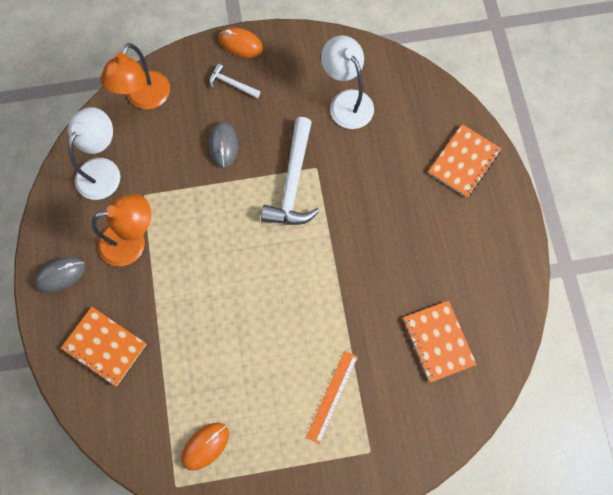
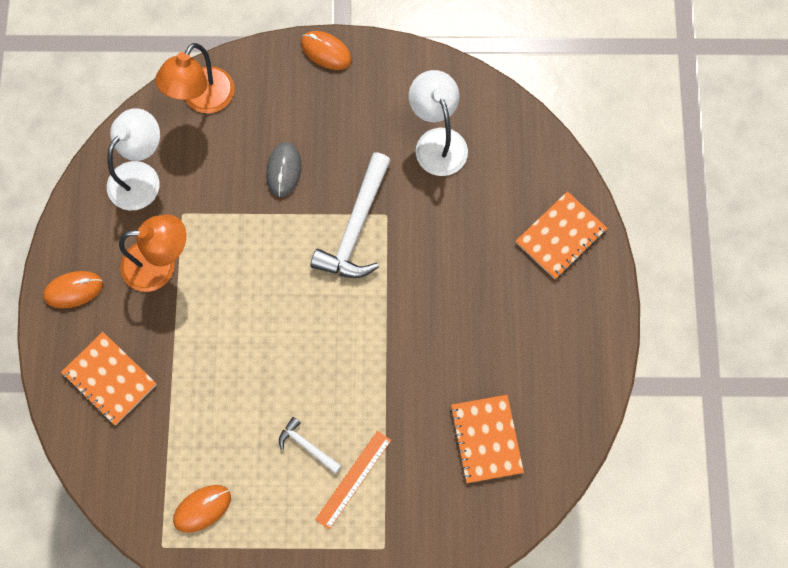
camera: 10 degrees right, 0 degrees up
(60, 275) = (73, 290): grey mouse -> orange mouse
(231, 84) = (306, 98): white hammer -> white hammer (307, 446)

